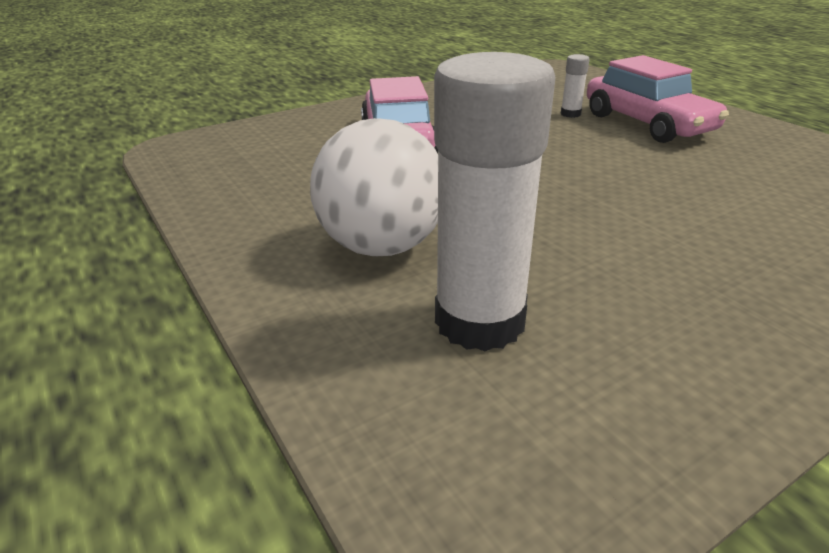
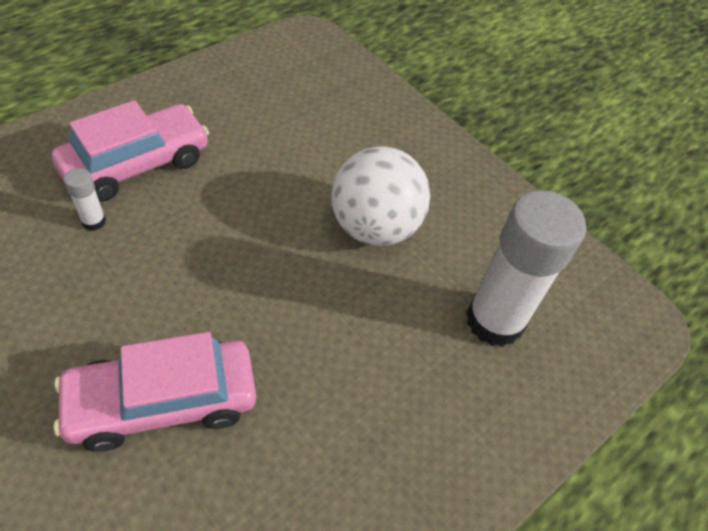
camera: 105 degrees left, 20 degrees up
(382, 246) = (413, 391): white ball -> white ball (374, 227)

